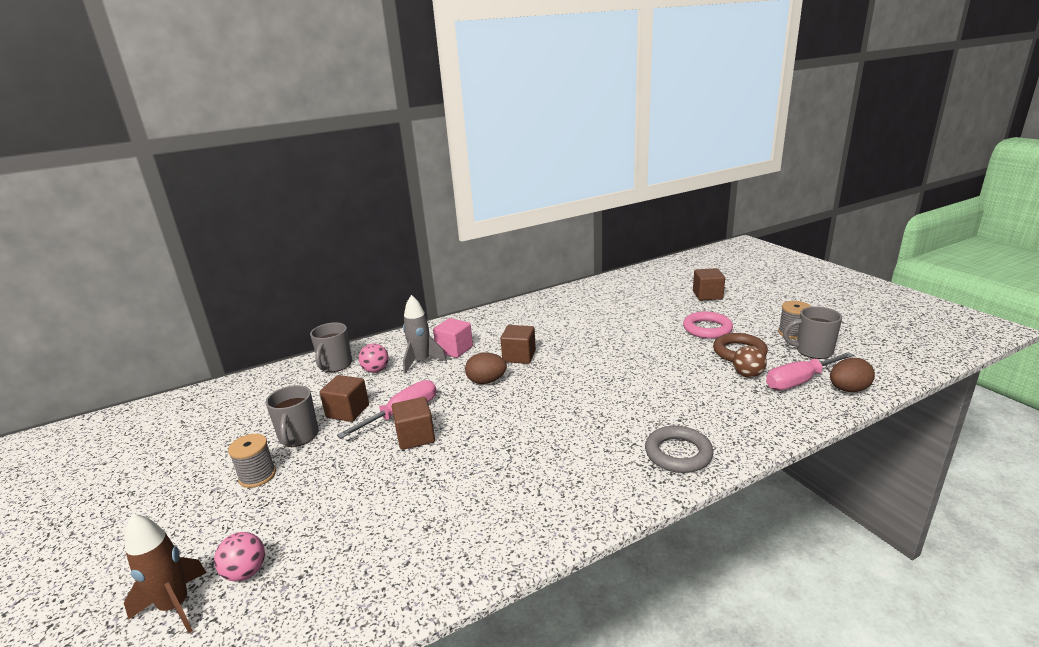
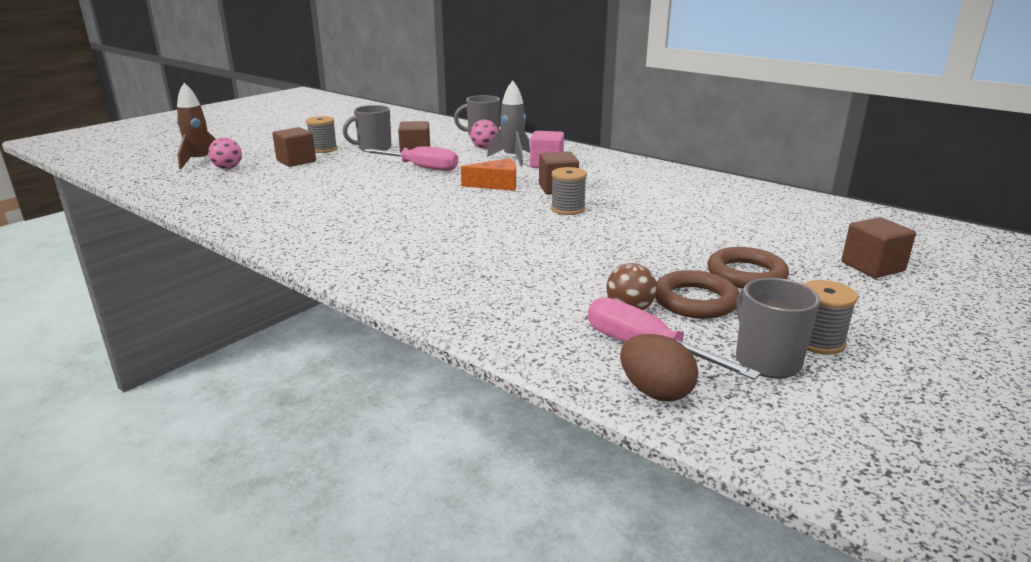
camera: 65 degrees right, 0 degrees up
(415, 437) = (390, 178): brown cube -> brown cube (296, 161)
(486, 381) = (496, 184): brown egg -> orange cheese
(567, 361) = (568, 209): none -> grey spool
(678, 453) = (413, 280): grey ring -> none
(707, 329) = (746, 274): pink ring -> brown ring

